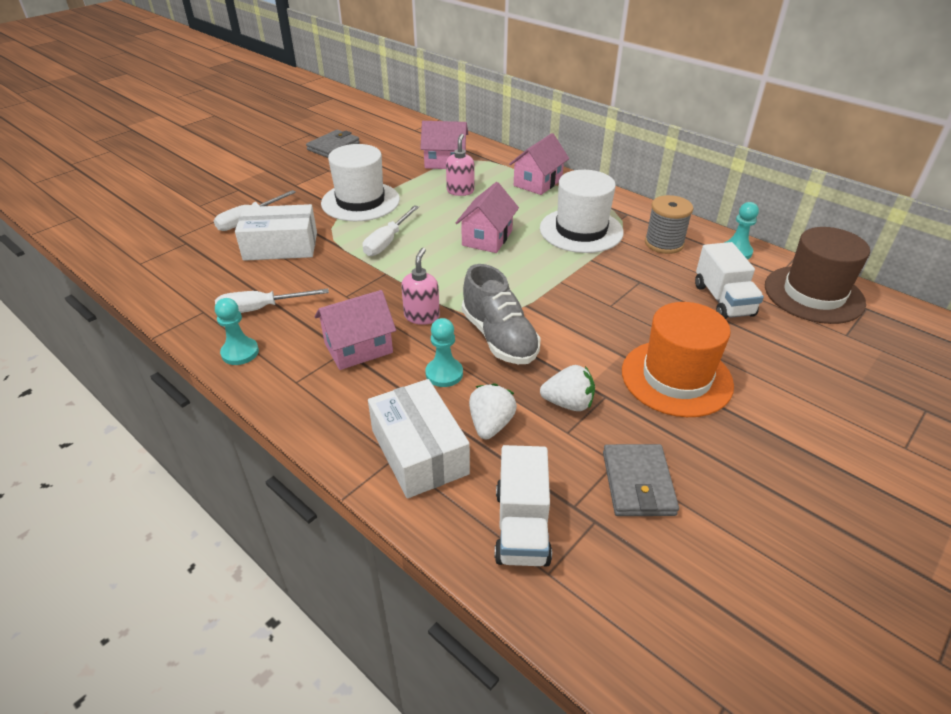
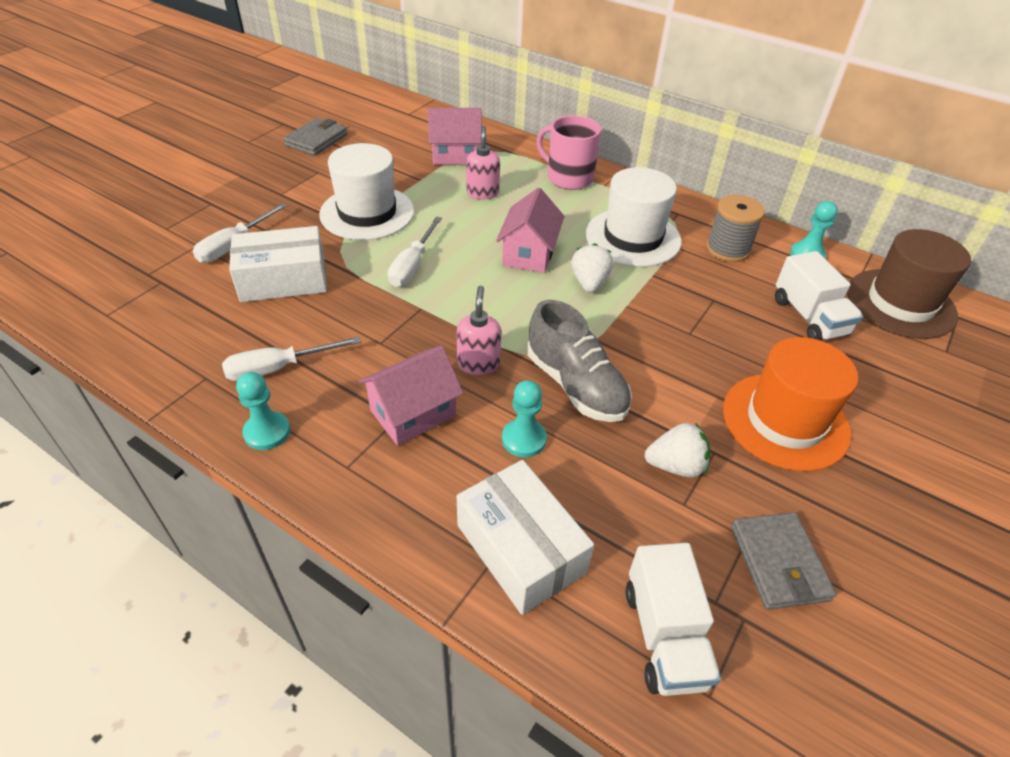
camera: 10 degrees left, 5 degrees up
(491, 424) = (595, 503): white strawberry -> white strawberry (589, 283)
(537, 182) = (568, 178): pink house -> pink mug

